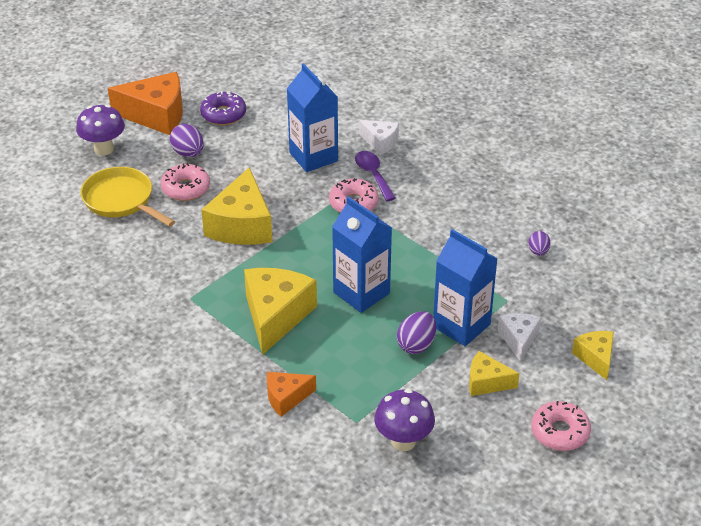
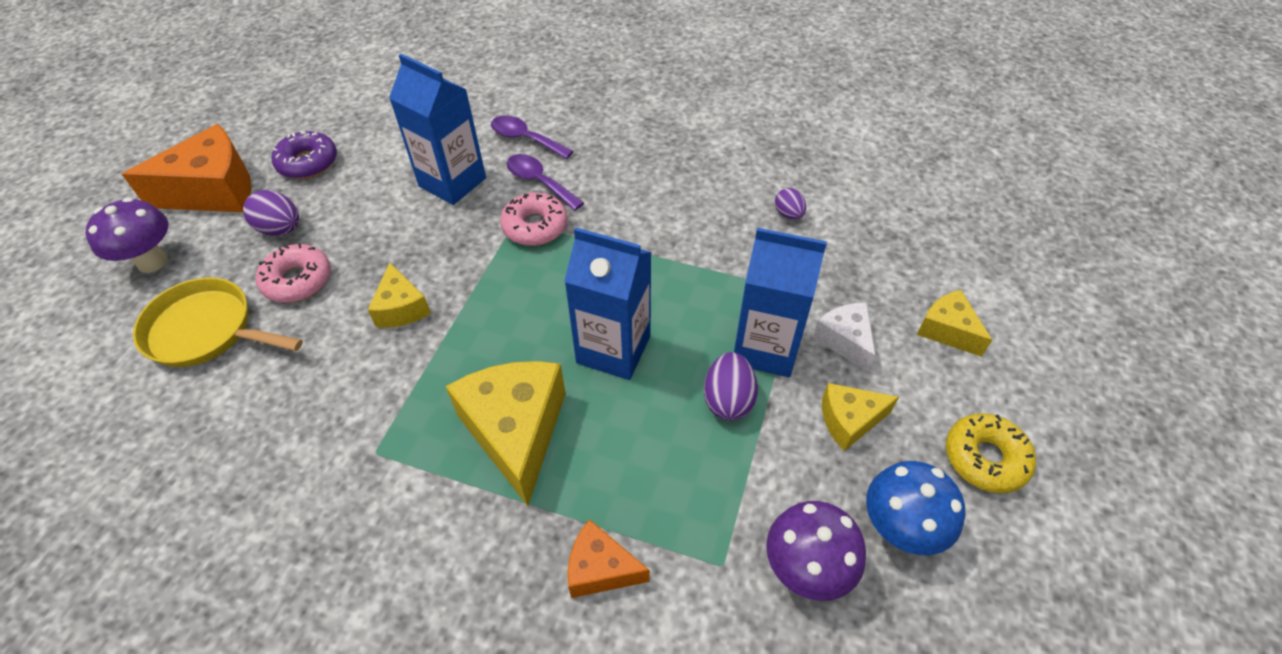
camera: 25 degrees left, 10 degrees up
(241, 225) = (401, 308): yellow cheese -> yellow cheese, size x0.55
(286, 398) = (600, 569): orange cheese -> orange cheese turned 60 degrees clockwise
(380, 142) = (525, 139): white cheese -> purple spoon
(474, 444) = (899, 529): none -> blue mushroom
(560, 432) = (985, 458): pink donut -> yellow donut

